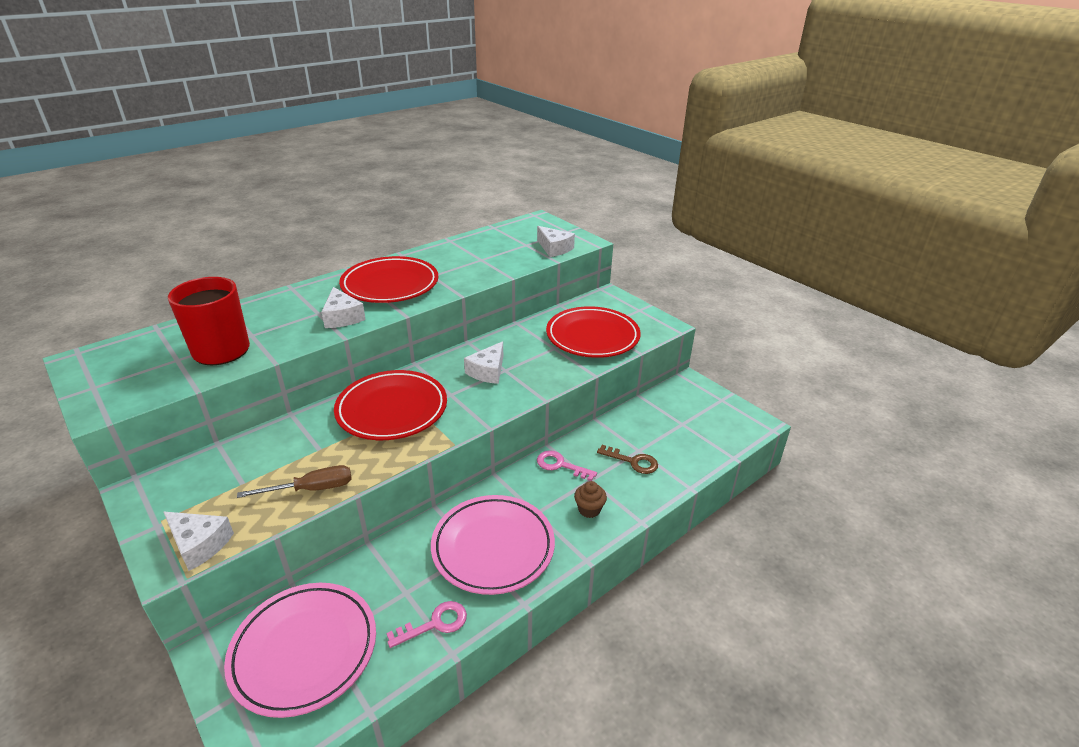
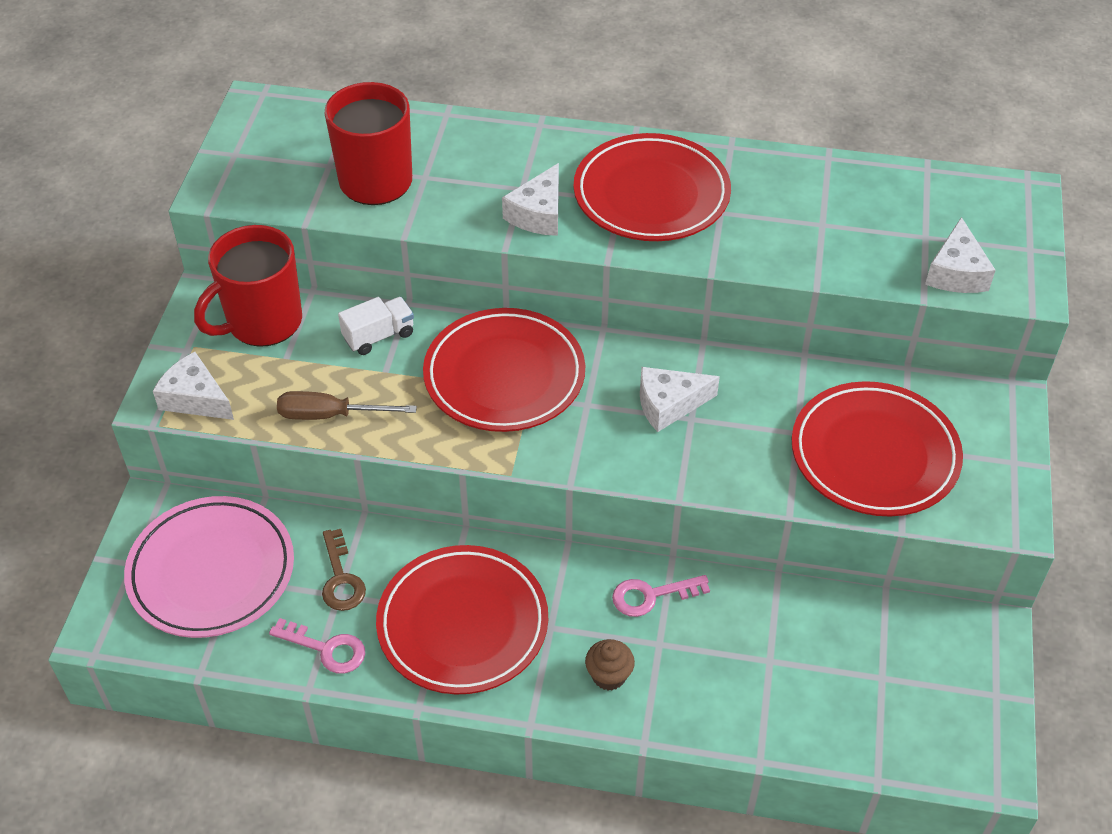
camera: 50 degrees right, 15 degrees up
(199, 544) = (195, 398): white cheese -> white cheese turned 135 degrees clockwise
(201, 477) = (262, 322): none -> red mug
(293, 437) = (379, 336): none -> white truck
(312, 489) = (330, 415): brown screwdriver -> brown screwdriver turned 150 degrees clockwise
(493, 547) = (463, 624): pink plate -> red plate
(560, 465) = (651, 596): pink key -> pink key turned 90 degrees counterclockwise
(633, 461) = (741, 668): brown key -> brown key (341, 579)

